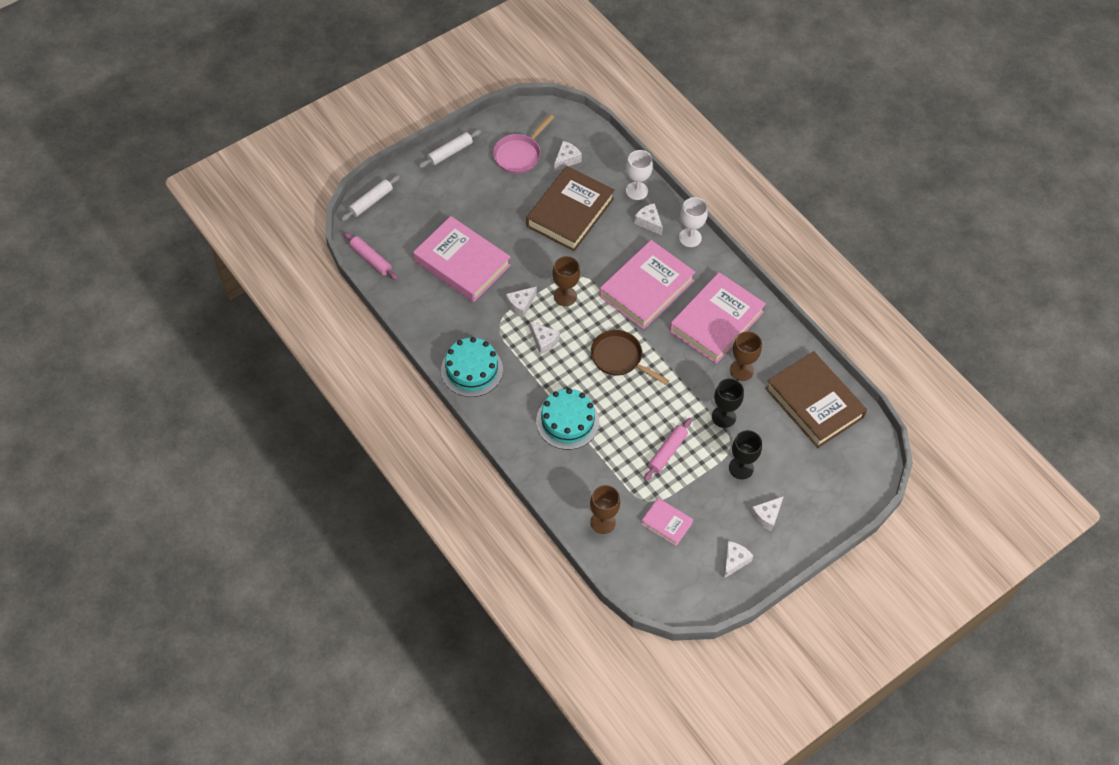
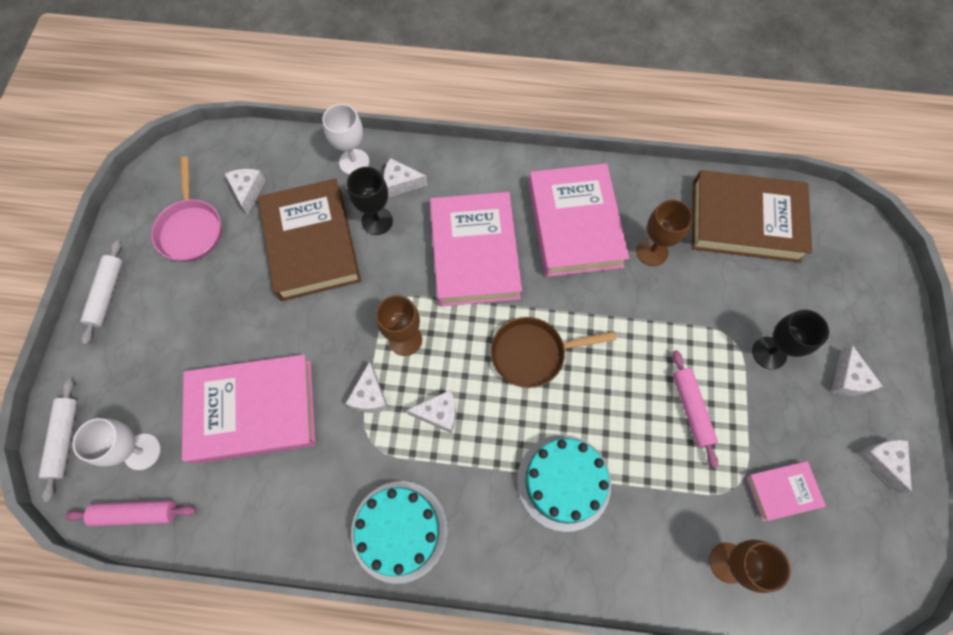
camera: 45 degrees left, 10 degrees up
(690, 238) = (456, 164): white goblet -> white goblet (142, 451)
(723, 417) = (693, 315): black goblet -> black goblet (377, 221)

